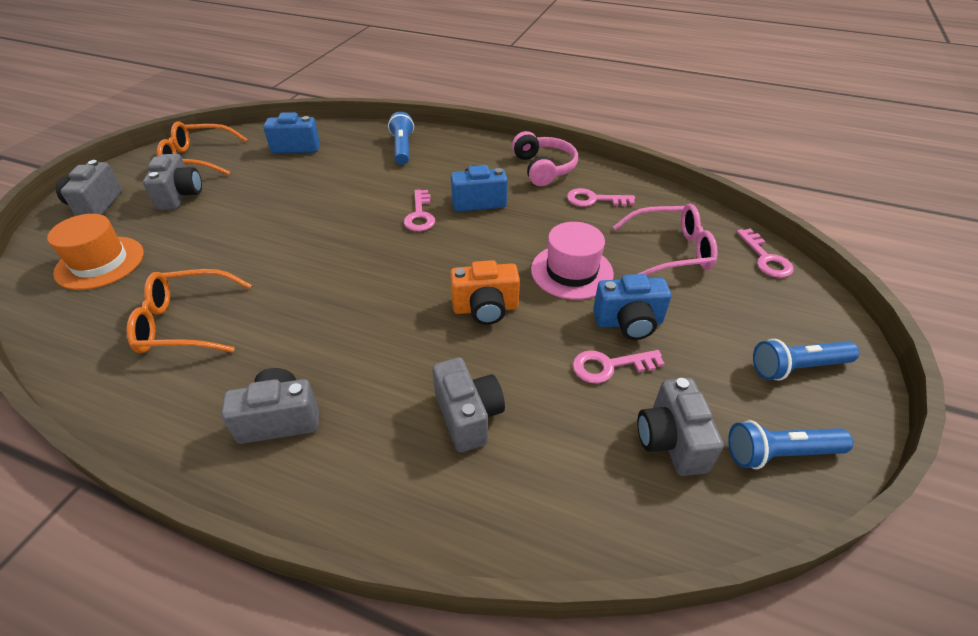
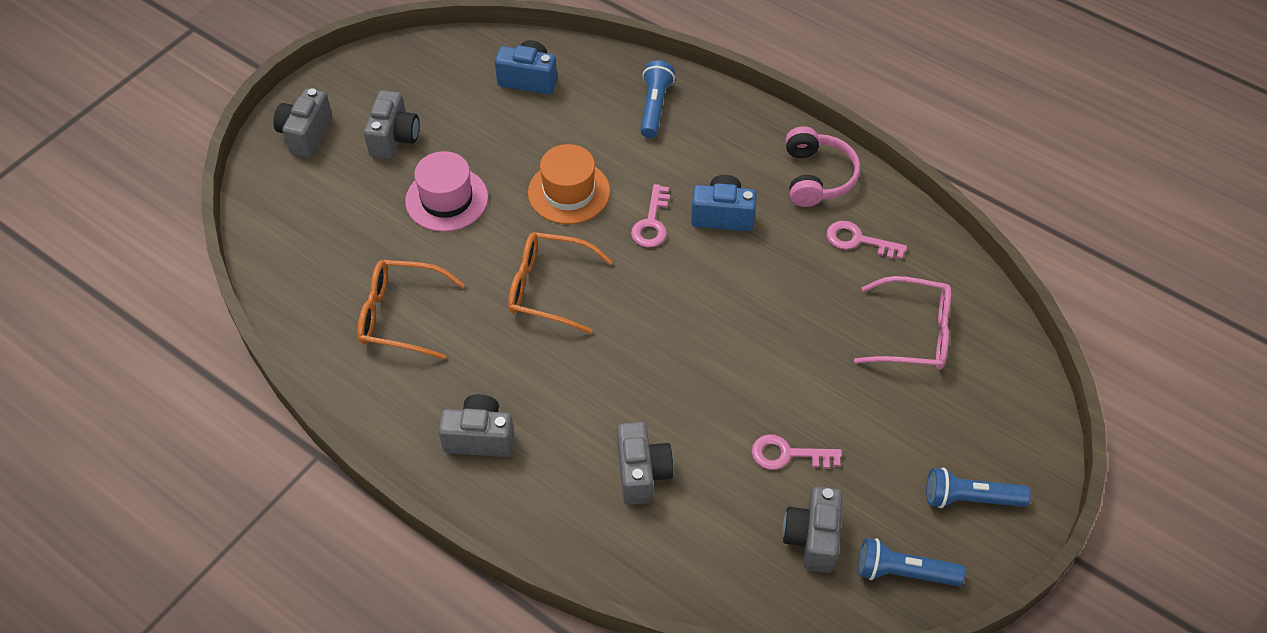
camera: 15 degrees right, 10 degrees up
(100, 263) = (317, 221): orange hat -> orange hat (569, 192)
(198, 158) = (413, 79): orange glasses -> orange glasses (548, 288)
(485, 308) = (689, 363): orange camera -> none
(571, 271) = (793, 337): pink hat -> pink hat (446, 199)
(628, 323) = (827, 412): blue camera -> none
(765, 258) = (1015, 366): pink key -> none

